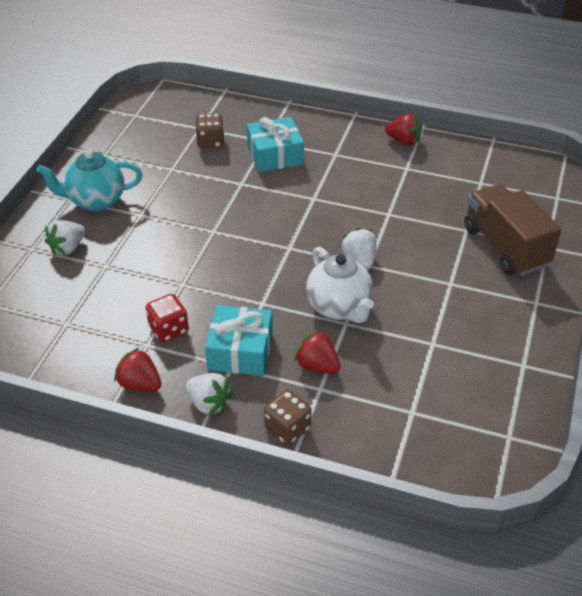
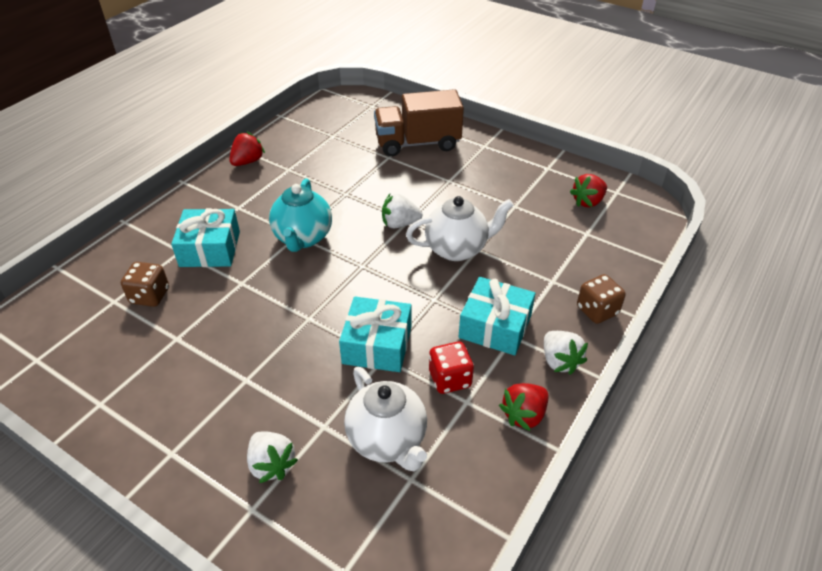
camera: 75 degrees left, 0 degrees up
(96, 201) = (193, 423): turquoise teapot -> turquoise teapot (303, 238)
(98, 303) = (387, 440): none -> white teapot
(195, 277) = (377, 345): none -> turquoise gift
(209, 403) = (559, 361): white strawberry -> white strawberry turned 105 degrees clockwise
(317, 366) = (526, 277): red strawberry -> red strawberry (588, 202)

